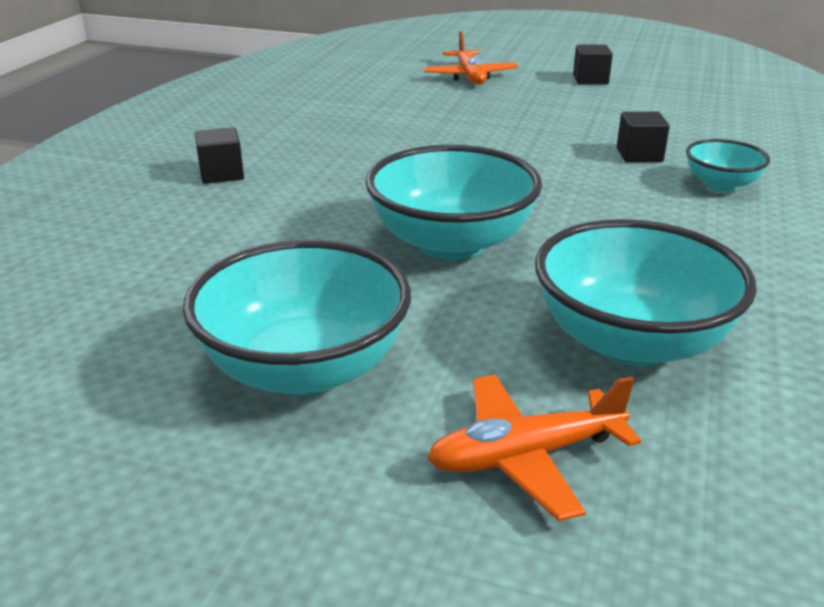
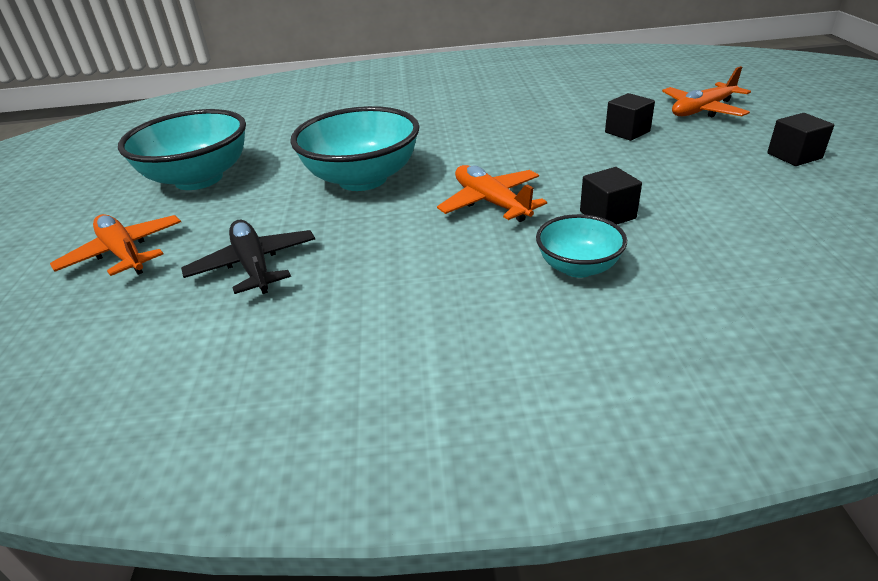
camera: 70 degrees right, 5 degrees up
(221, 174) = (410, 98): black cube -> black cube (627, 132)
(577, 191) = (491, 203): none -> orange plane
(630, 342) = (253, 266): turquoise bowl -> black plane

